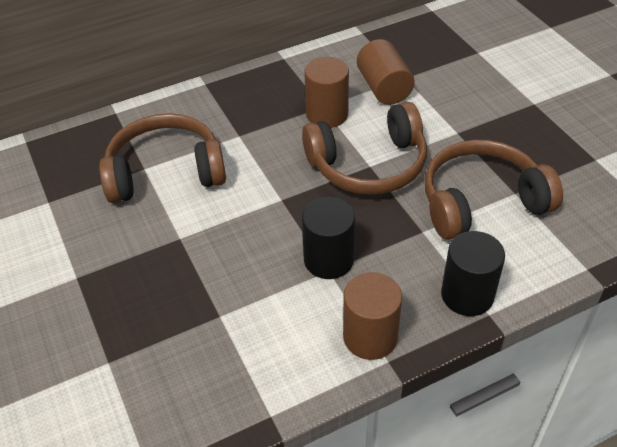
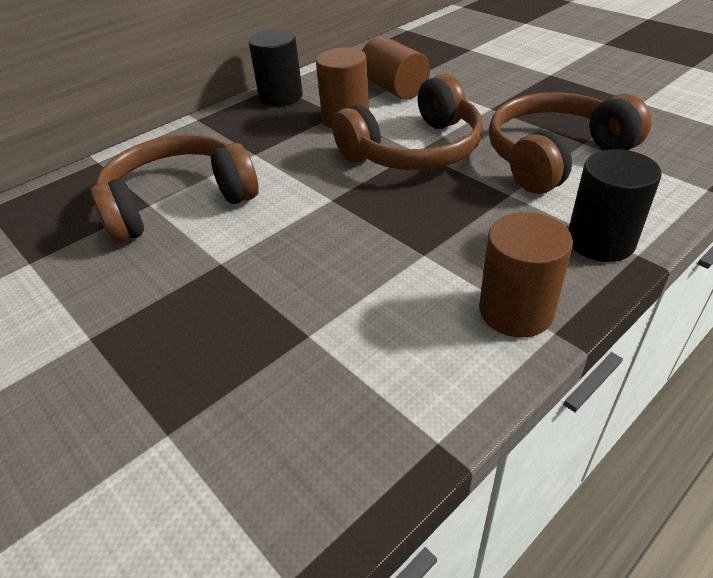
camera: 15 degrees left, 5 degrees down
(328, 260) = (418, 244): black cylinder -> black cylinder (281, 97)

